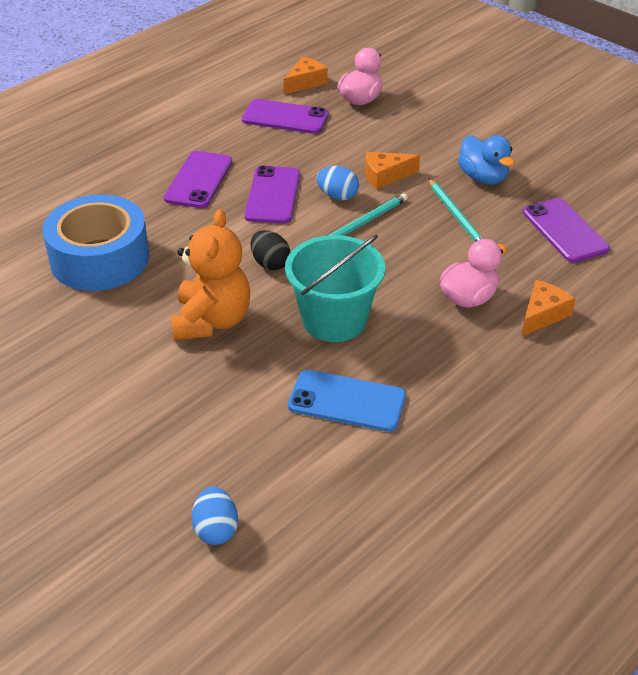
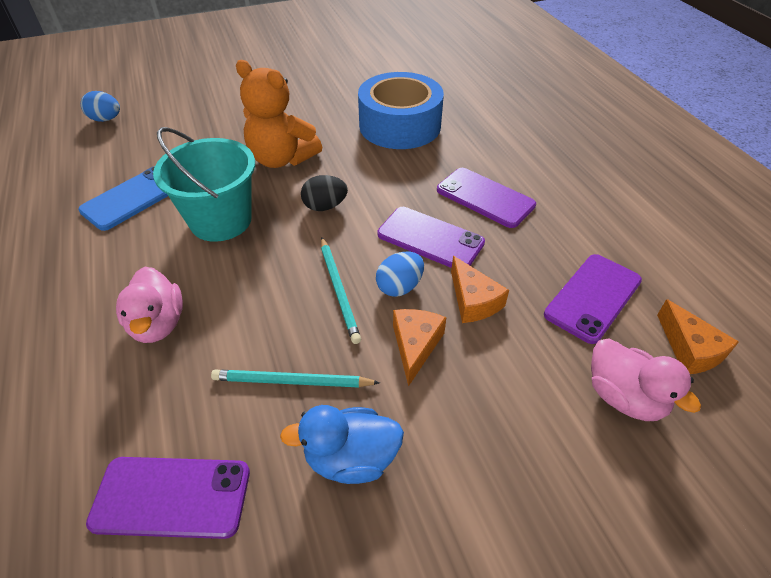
camera: 115 degrees right, 5 degrees up
(542, 315) = (75, 376): orange cheese -> orange cheese (473, 300)

